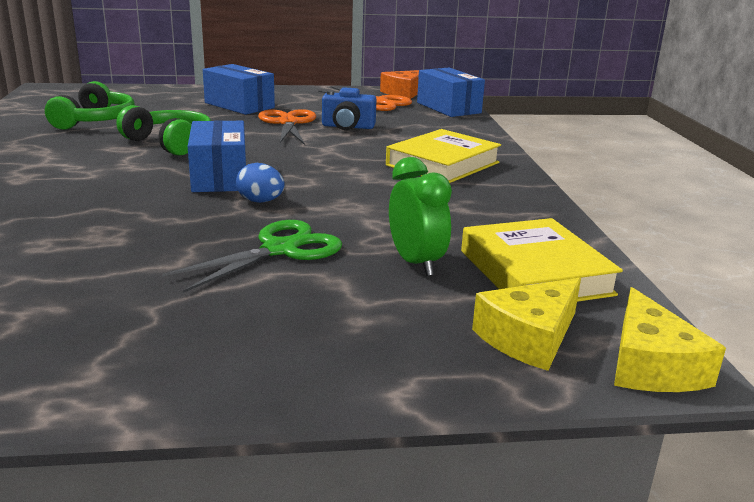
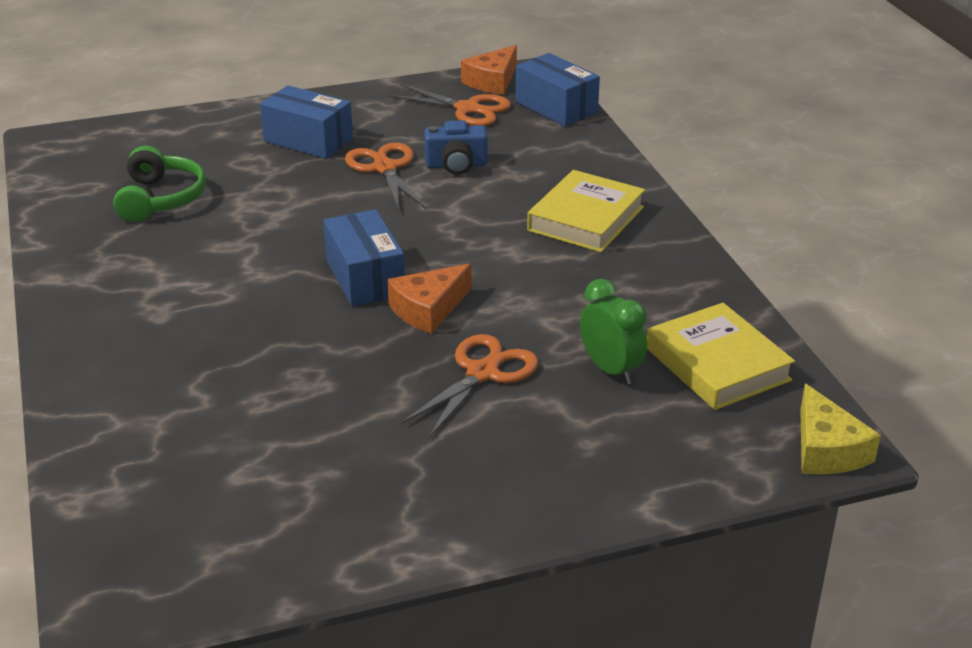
camera: 10 degrees left, 10 degrees up
(170, 143) = (275, 228): green headphones -> none
(260, 201) = (428, 309): blue egg -> orange cheese
(280, 250) = (482, 373): green scissors -> orange scissors
(529, 337) = (729, 438): yellow cheese -> none

